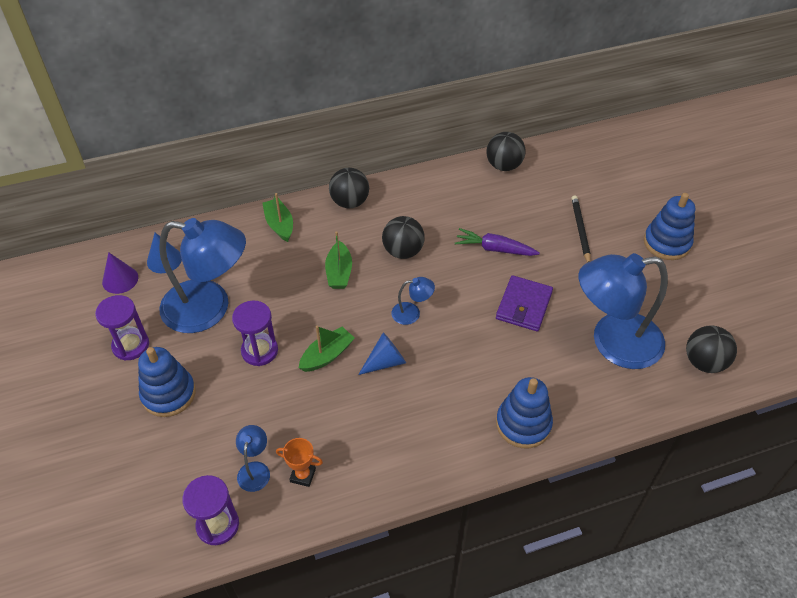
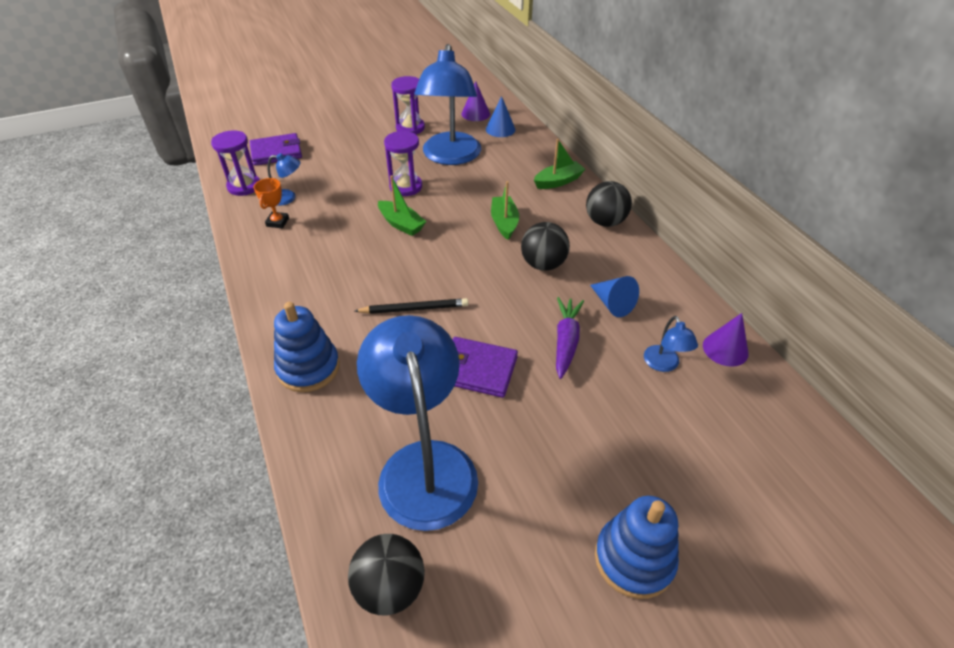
camera: 85 degrees right, 5 degrees down
(143, 496) = (276, 152): none -> purple wallet
(168, 394) = (364, 150): blue stacking toy -> none
(339, 272) = (504, 223): green boat -> green boat turned 90 degrees clockwise
(385, 361) = (394, 261): blue cone -> blue cone (612, 304)
(412, 313) = (457, 276): blue lamp -> blue lamp (664, 364)
(503, 166) = (725, 349): black ball -> purple cone
(580, 230) = (626, 435): black pencil -> black pencil (414, 309)

